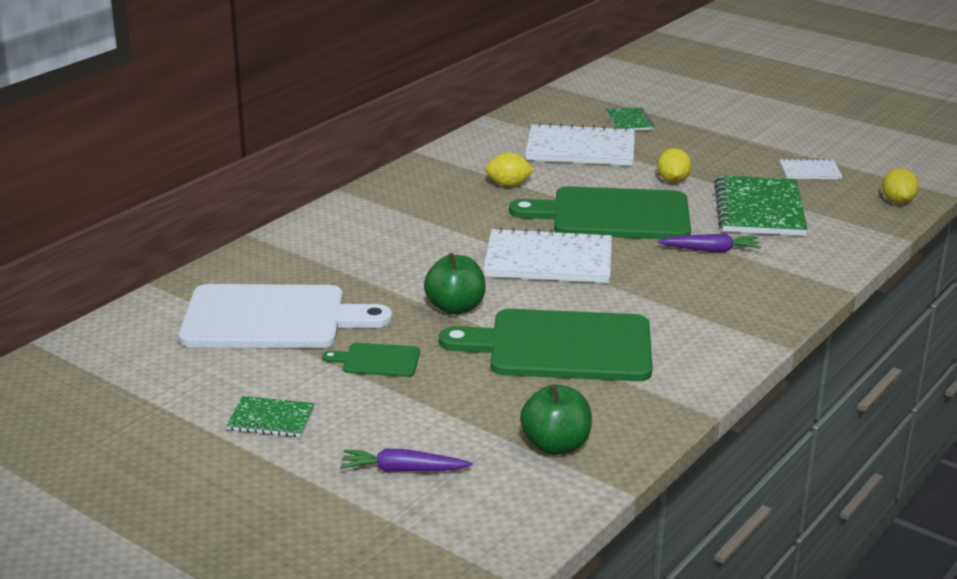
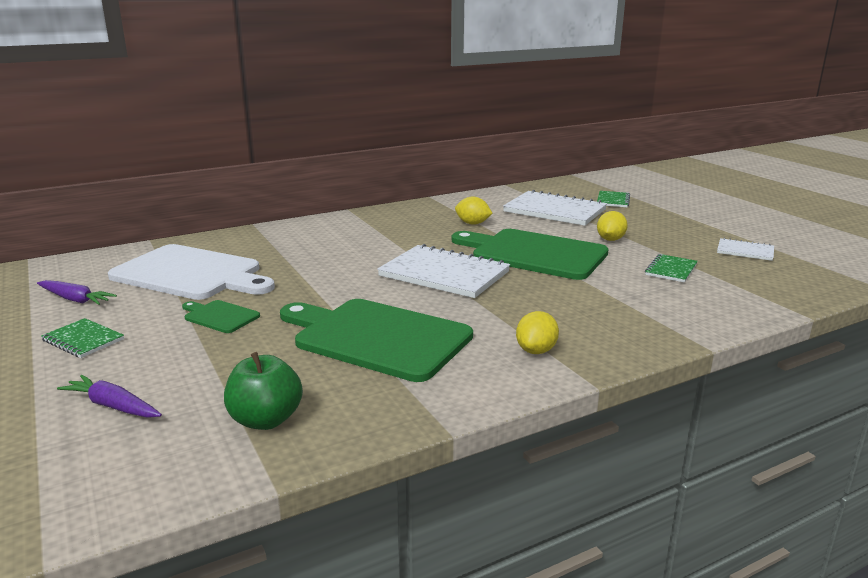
camera: 25 degrees right, 5 degrees down
(455, 308) = (329, 292): green apple -> none
(710, 250) = (594, 291): purple carrot -> purple carrot (75, 299)
(759, 209) = (671, 270): green notebook -> green notebook, size x0.51
(897, 201) = (820, 285): yellow lemon -> yellow lemon (536, 351)

